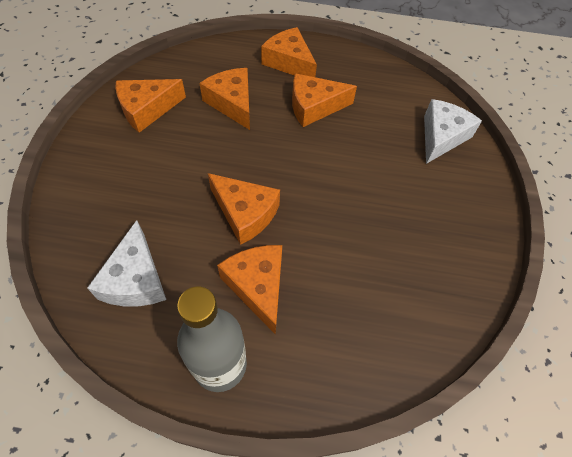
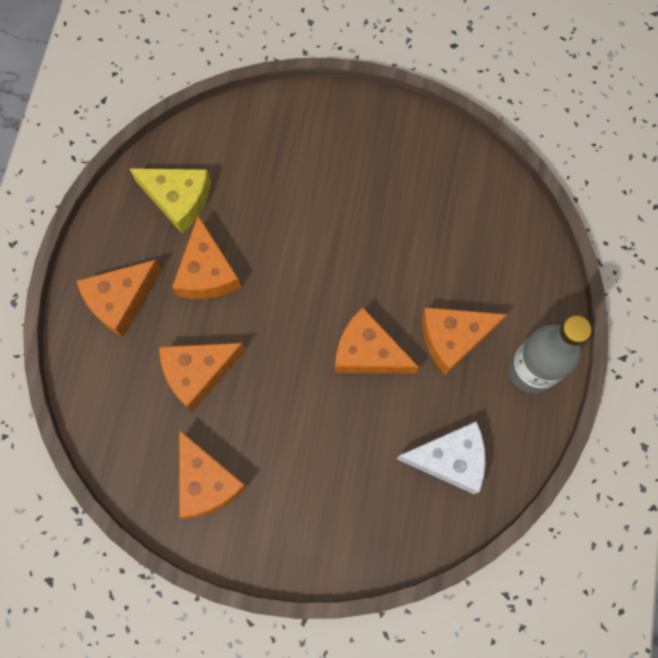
camera: 85 degrees left, 15 degrees up
(245, 213) = (368, 352): orange cheese -> orange cheese turned 105 degrees counterclockwise
(373, 90) = (178, 199): none -> yellow cheese
(441, 137) = (259, 135): white cheese -> none

